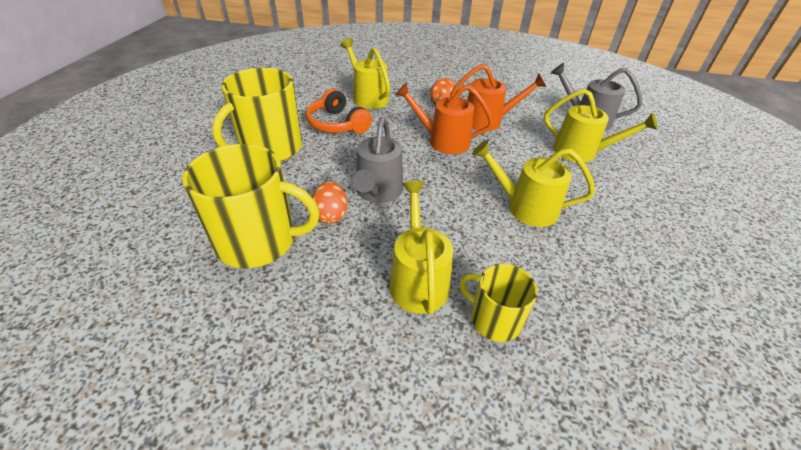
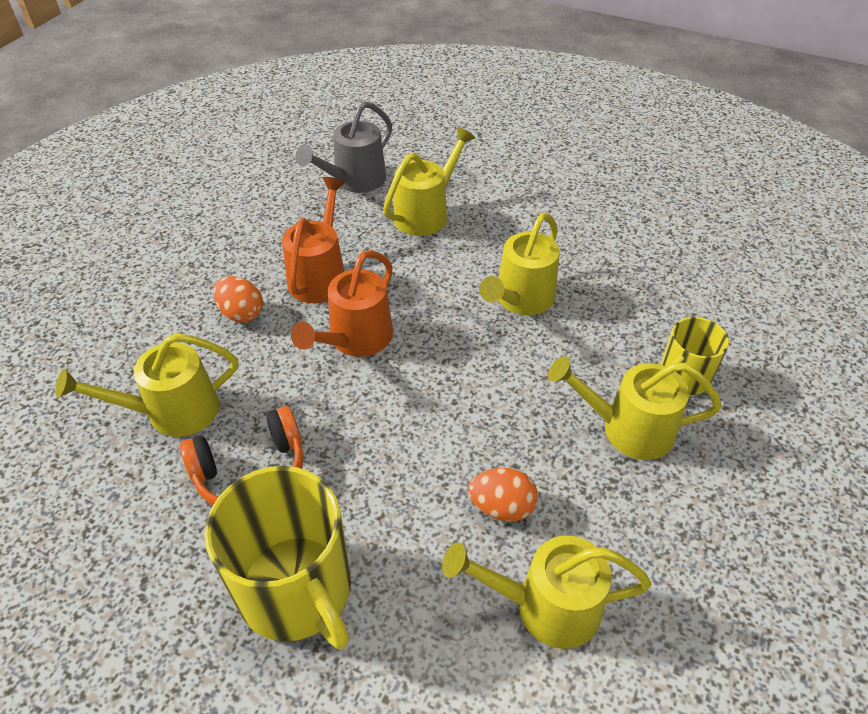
camera: 75 degrees left, 5 degrees up
(259, 241) = (545, 606): yellow mug -> yellow watering can
(378, 192) = (462, 442): grey watering can -> none

